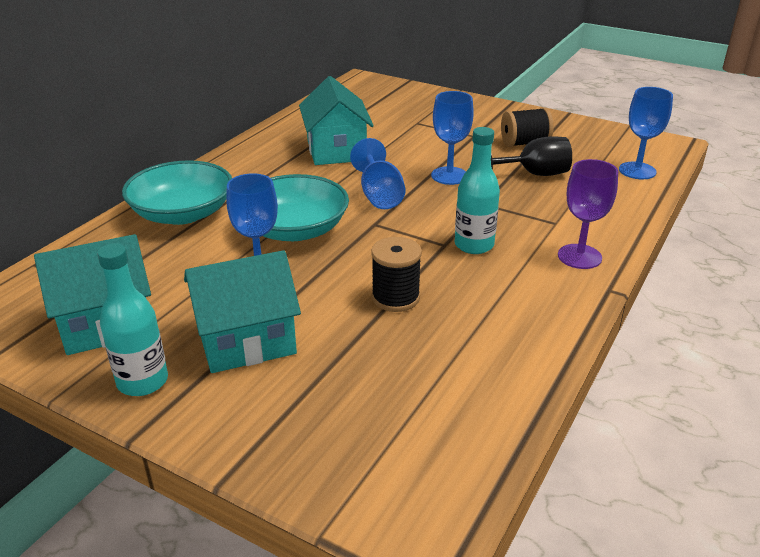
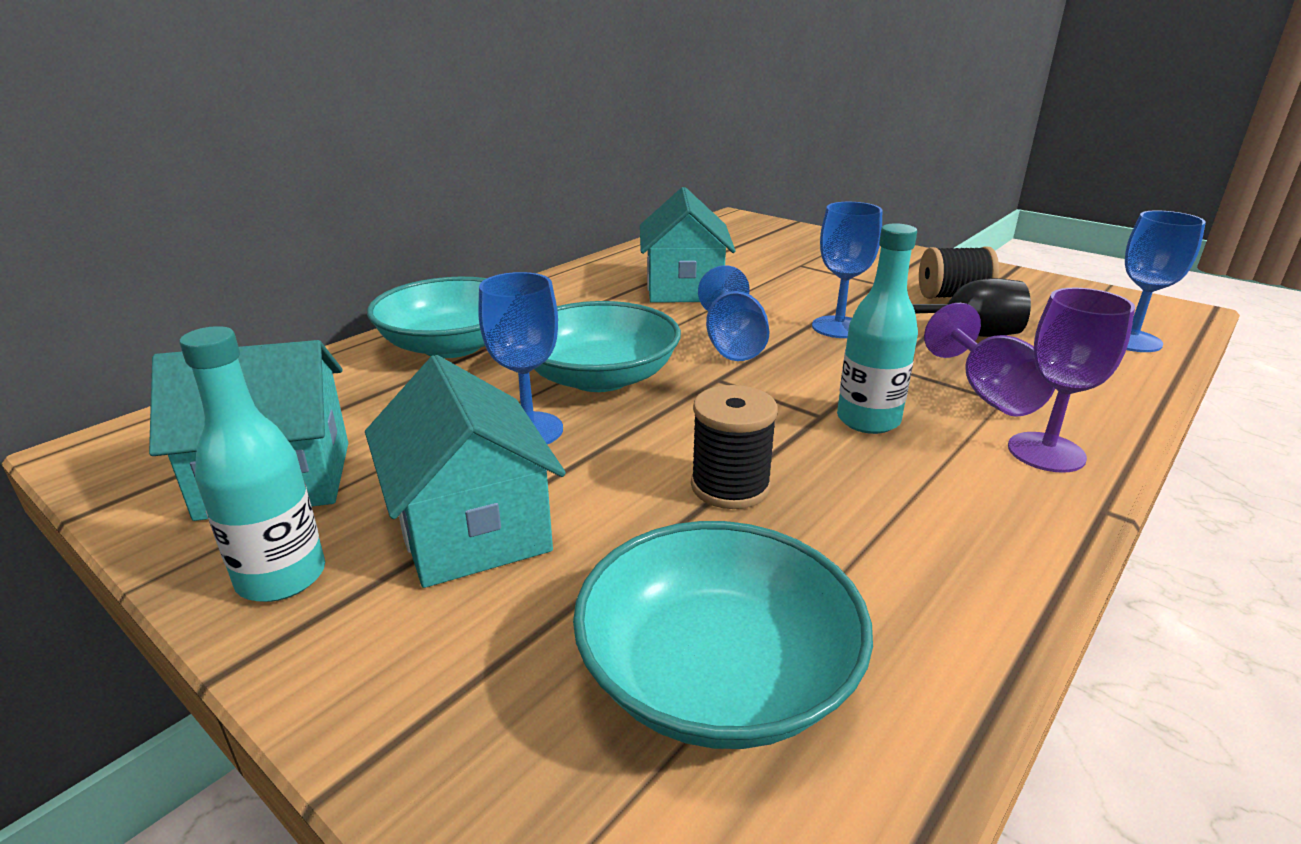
camera: 10 degrees right, 5 degrees down
(246, 340) = (472, 528): turquoise house -> turquoise house turned 75 degrees clockwise
(406, 402) = (717, 674): none -> turquoise bowl
(547, 219) = (988, 393): none -> purple goblet

